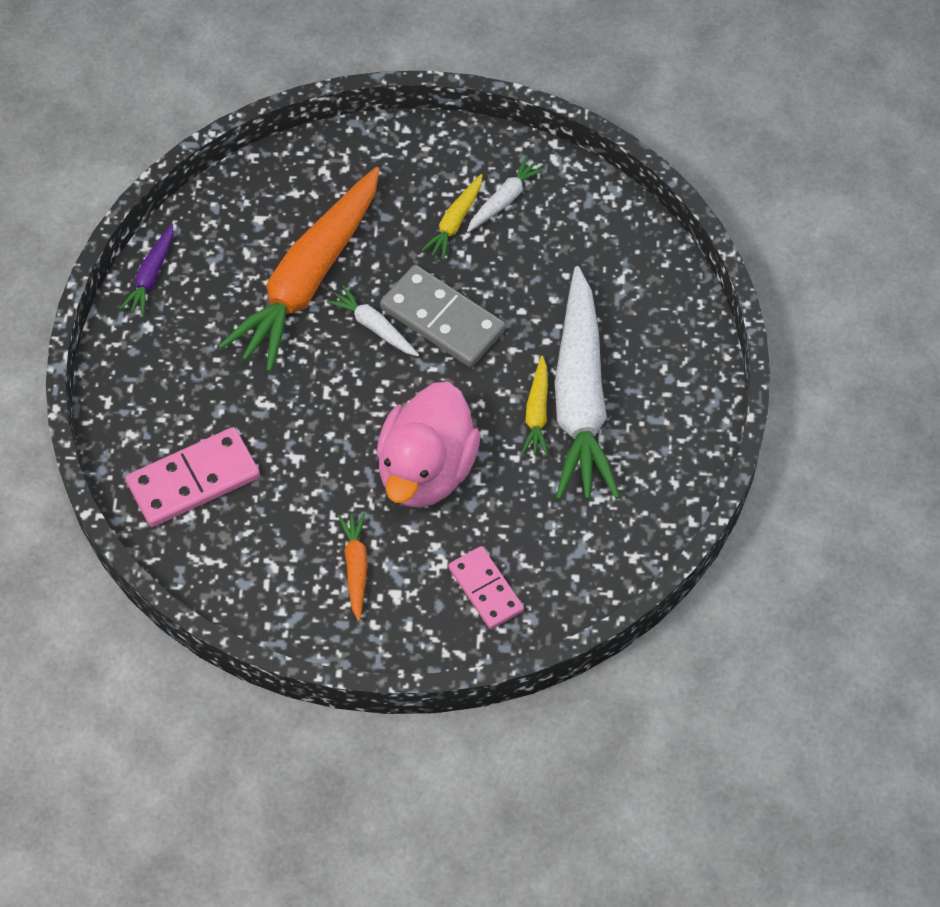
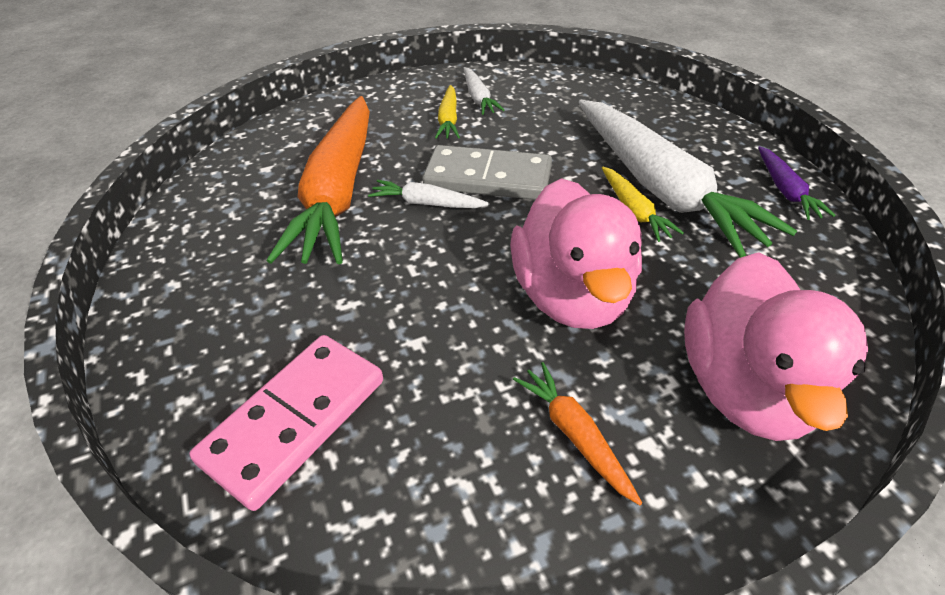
camera: 25 degrees left, 15 degrees down
(151, 275) = (163, 240): purple carrot -> purple carrot (785, 191)
(486, 589) = (746, 388): pink domino -> pink duck
(504, 200) = (478, 98): white carrot -> white carrot turned 150 degrees clockwise

